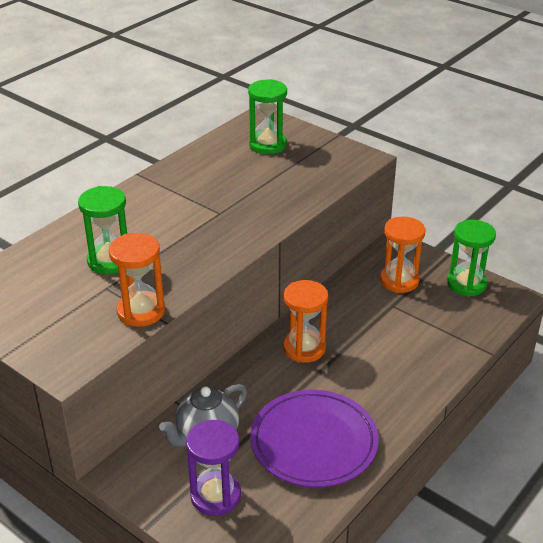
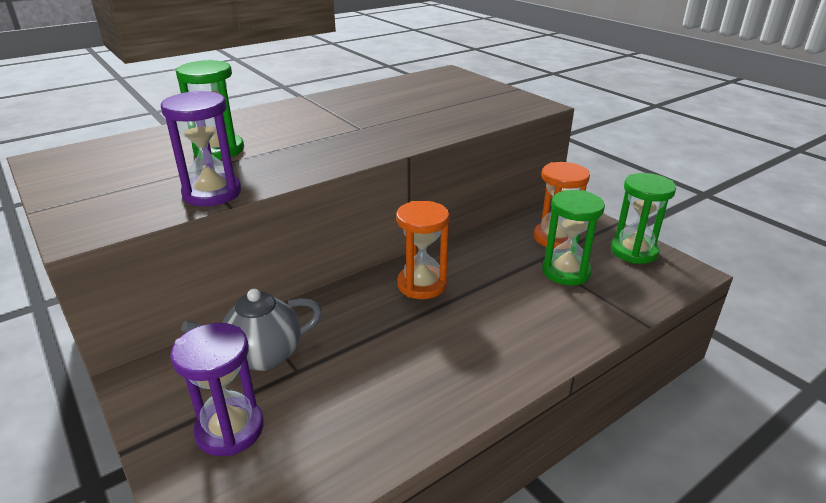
camera: 15 degrees right, 5 degrees down
(141, 311) = (212, 193): orange hourglass -> purple hourglass
(267, 145) = (442, 88): green hourglass -> green hourglass (566, 272)
(314, 442) = (385, 388): purple plate -> none

